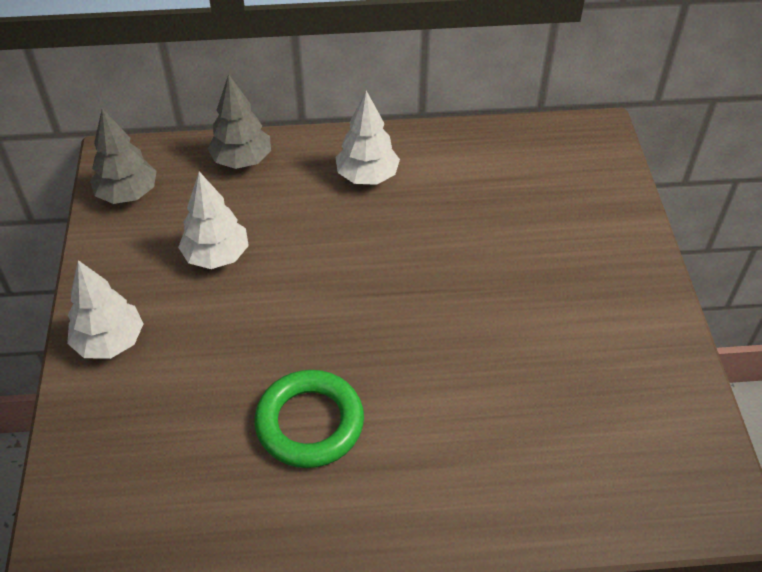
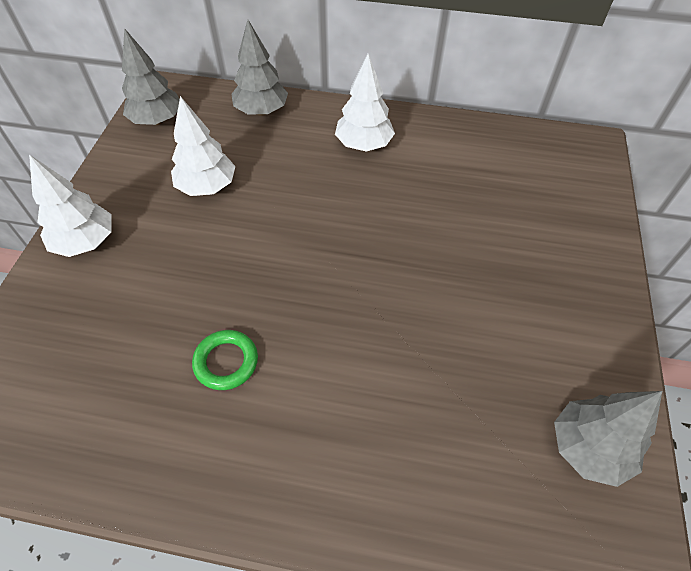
camera: 15 degrees right, 5 degrees up
(309, 423) = (226, 362): green ring -> green ring, size x0.60
(663, 416) = (588, 448): none -> grey tree

